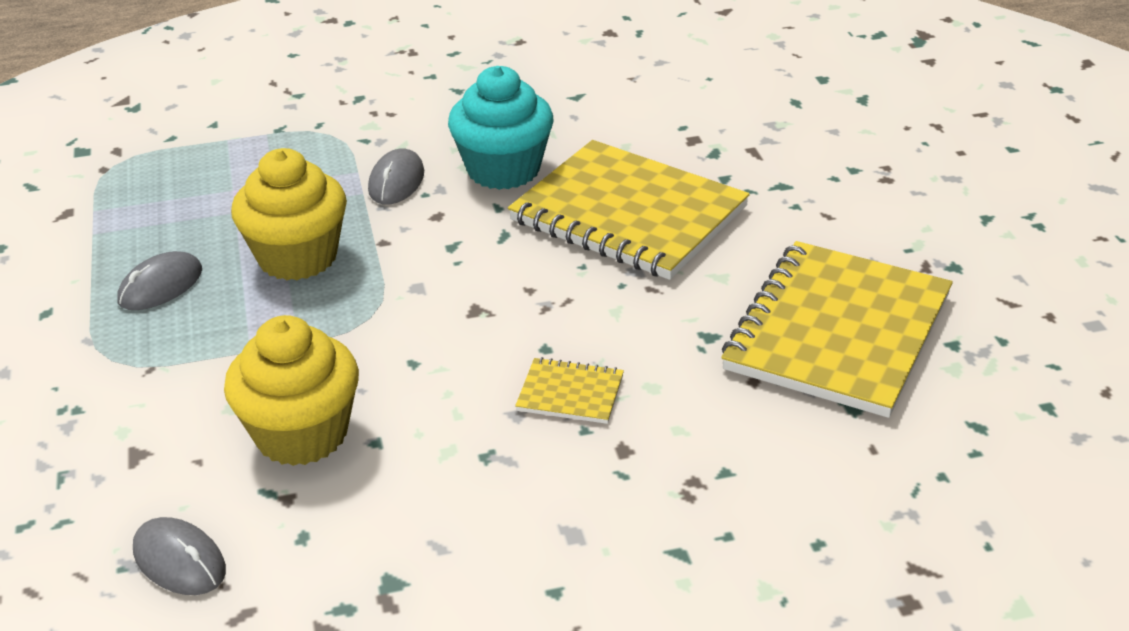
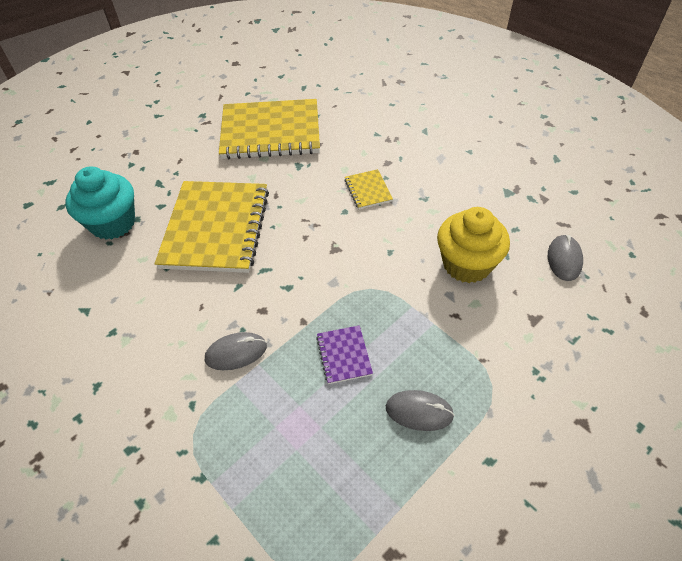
camera: 120 degrees left, 15 degrees up
(298, 257) = (344, 355): yellow cupcake -> purple notebook
(503, 170) = (195, 303): turquoise cupcake -> turquoise cupcake (113, 223)

